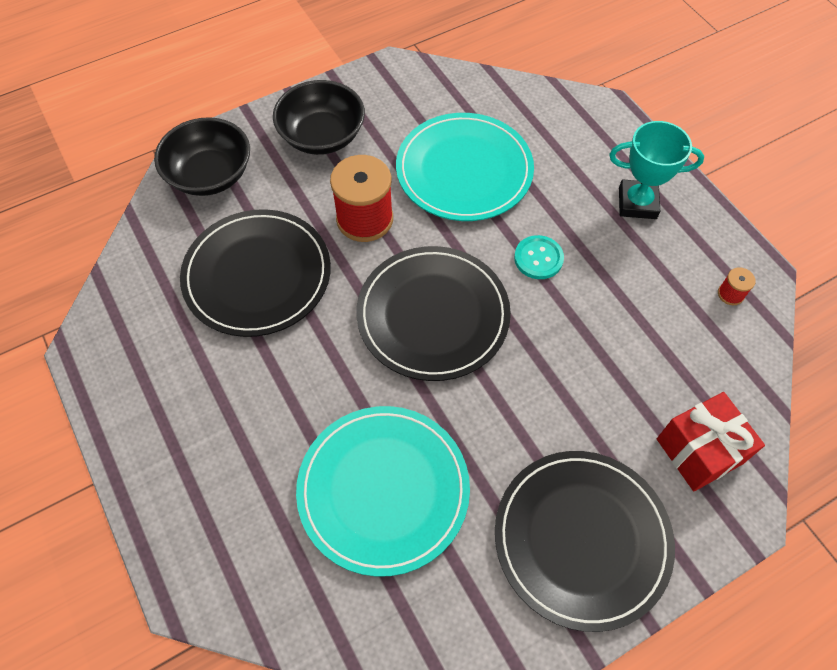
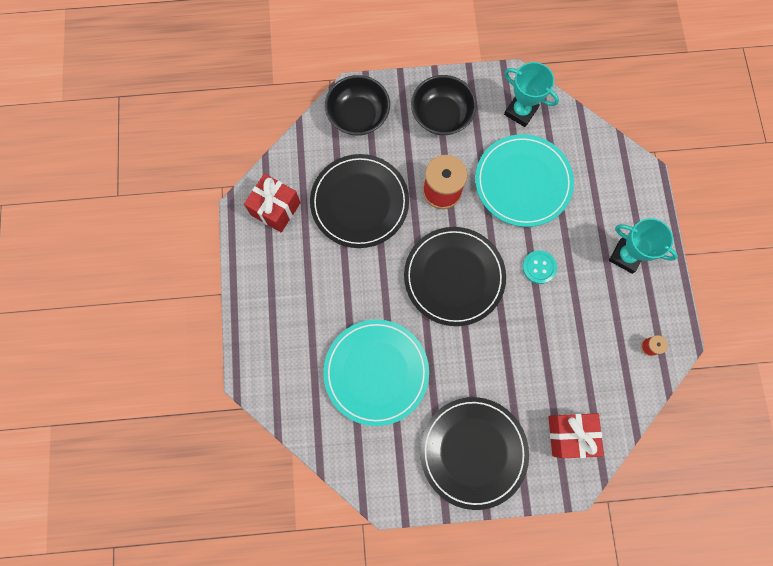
camera: 25 degrees right, 15 degrees up
(136, 330) = (275, 209): none -> red gift
(420, 97) = (520, 111): none -> turquoise trophy

